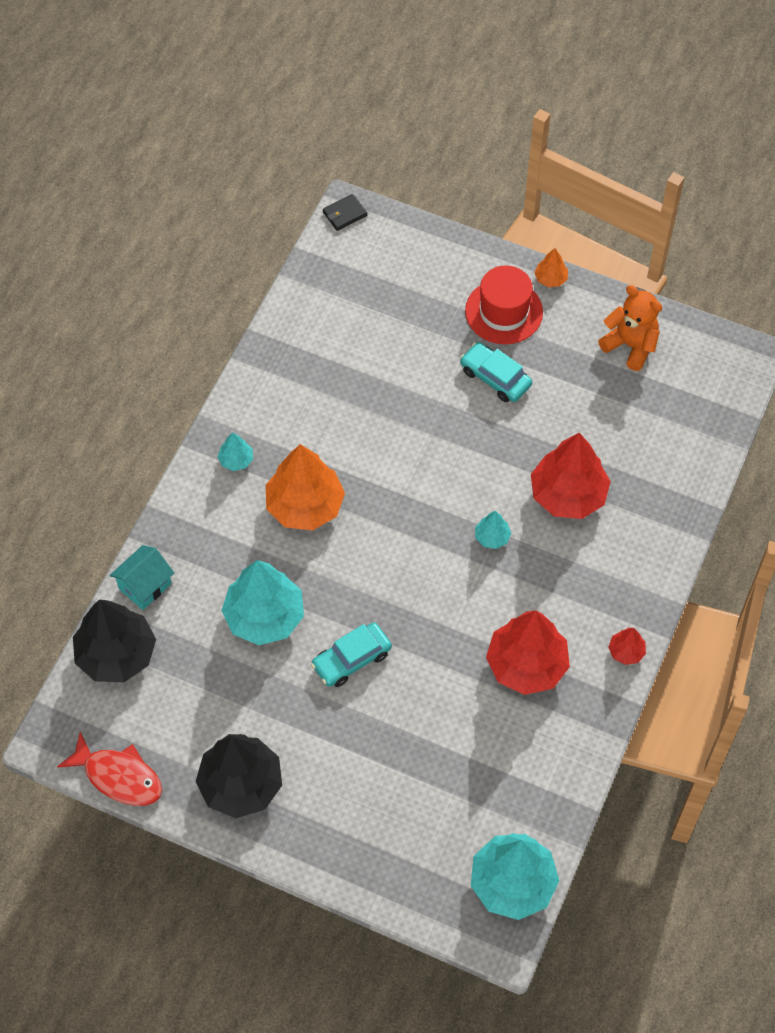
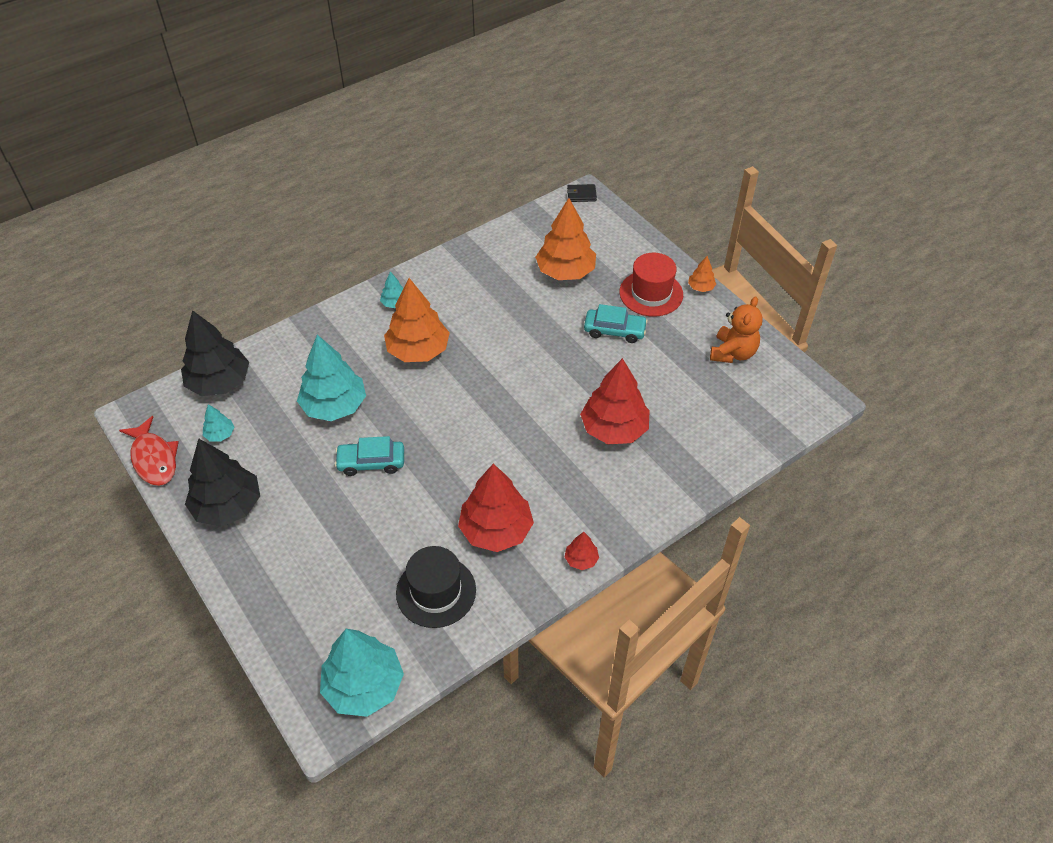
camera: 30 degrees right, 10 degrees down
(145, 586) = (273, 350): turquoise house -> none
(395, 327) = (565, 271): none -> orange tree
(492, 537) = (535, 430): turquoise tree -> turquoise tree (220, 434)
(495, 377) = (614, 330): turquoise car -> turquoise car turned 120 degrees clockwise
(513, 757) = (436, 591): none -> black hat
(630, 345) = (733, 353): orange teddy bear -> orange teddy bear turned 45 degrees clockwise

